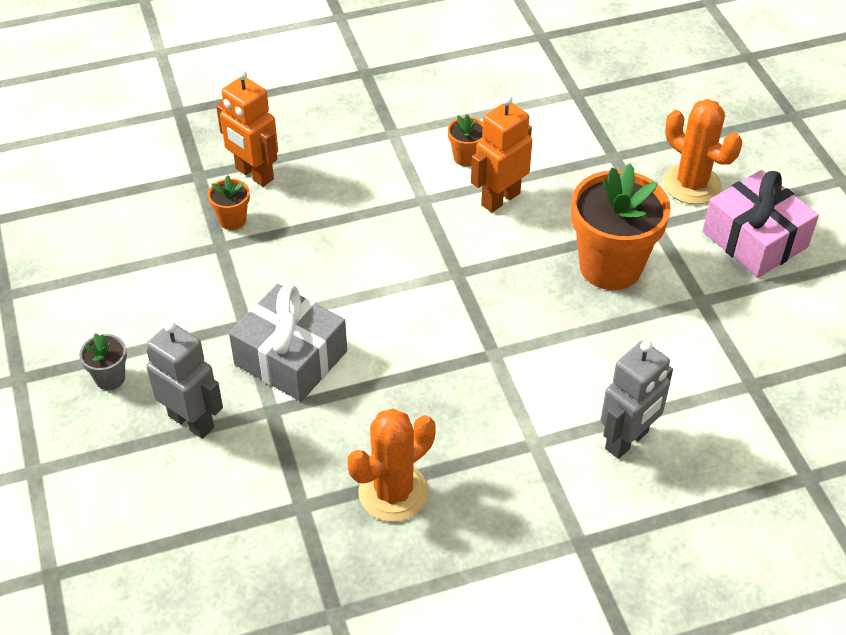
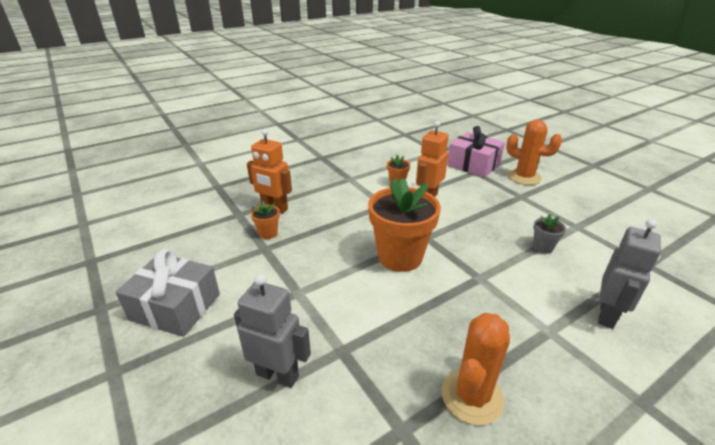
camera: 15 degrees left, 15 degrees down
(110, 378) = (198, 354): grey flower pot -> grey flower pot (543, 247)
(291, 357) = (341, 308): grey gift -> grey gift (175, 307)
(610, 266) = (513, 219): orange flower pot -> orange flower pot (400, 257)
(755, 239) = (577, 194): pink gift -> pink gift (473, 164)

